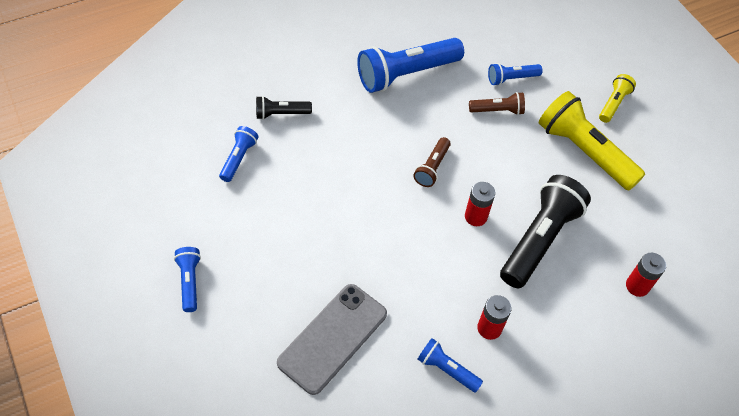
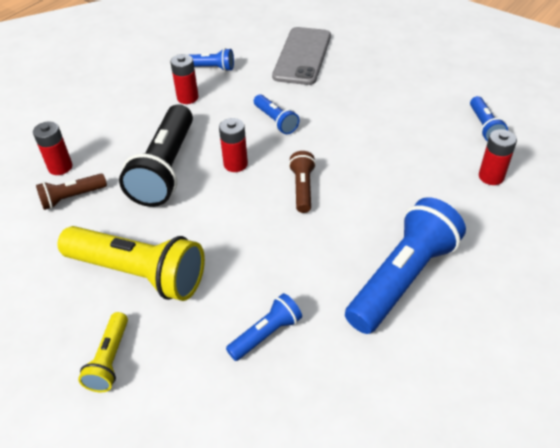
camera: 160 degrees right, 10 degrees down
(190, 282) = (428, 48): blue flashlight -> blue flashlight (275, 121)
(281, 113) = (491, 177): black flashlight -> red battery
(497, 111) = (264, 280): brown flashlight -> brown flashlight (72, 197)

